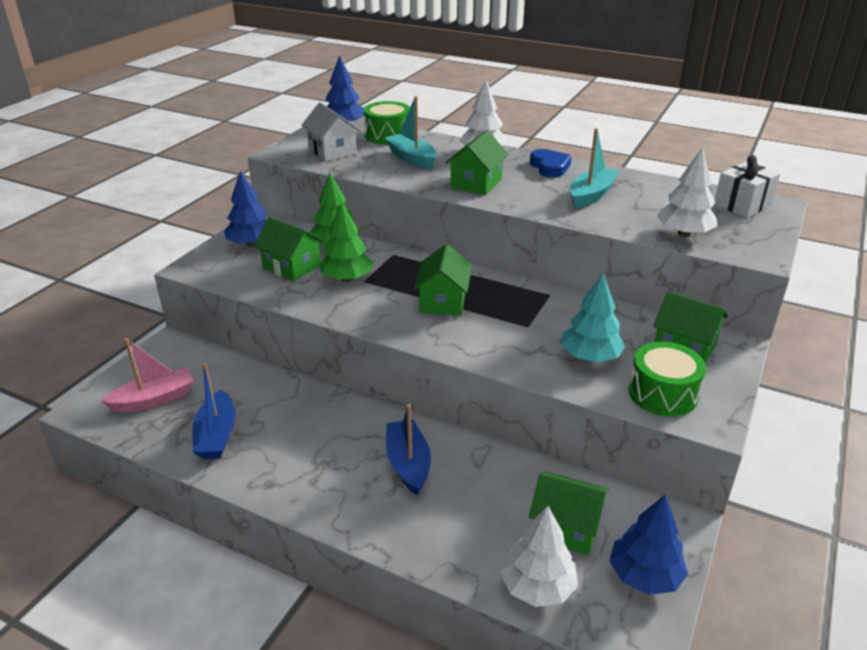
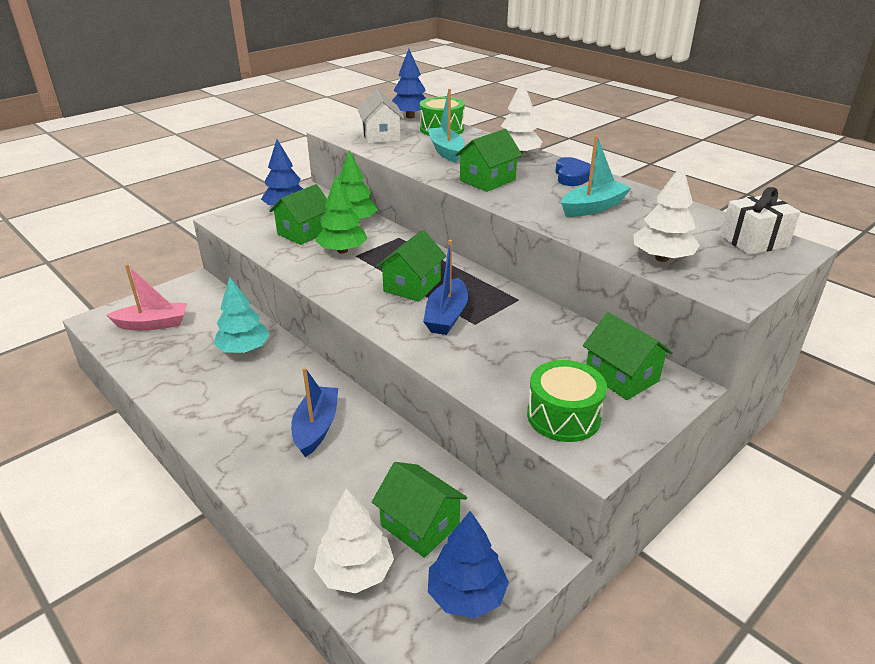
camera: 20 degrees right, 0 degrees up
(216, 435) = (179, 364): blue boat -> blue boat (446, 316)
(291, 266) = (304, 232): green house -> green house turned 75 degrees clockwise
(590, 357) = (515, 364): turquoise tree -> turquoise tree (244, 349)

